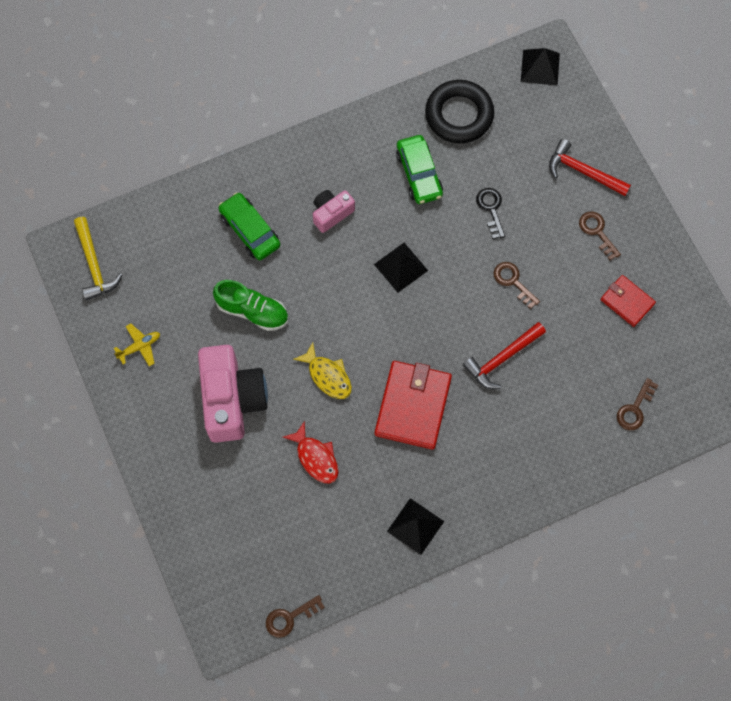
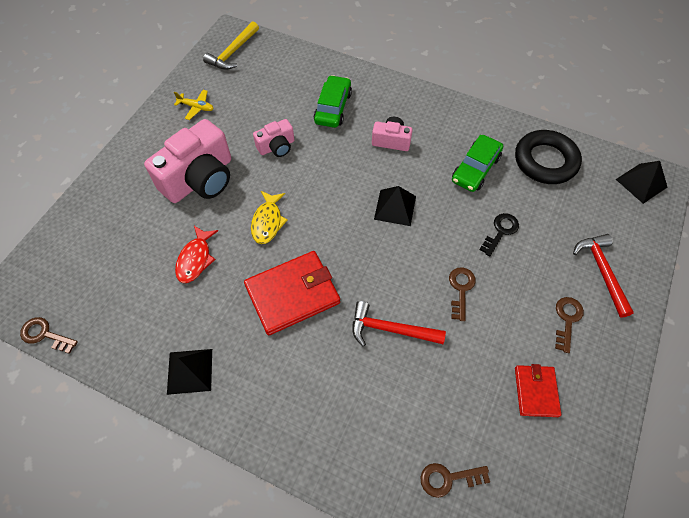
camera: 50 degrees right, 10 degrees down
(252, 311) = (276, 147): green shoe -> pink camera

